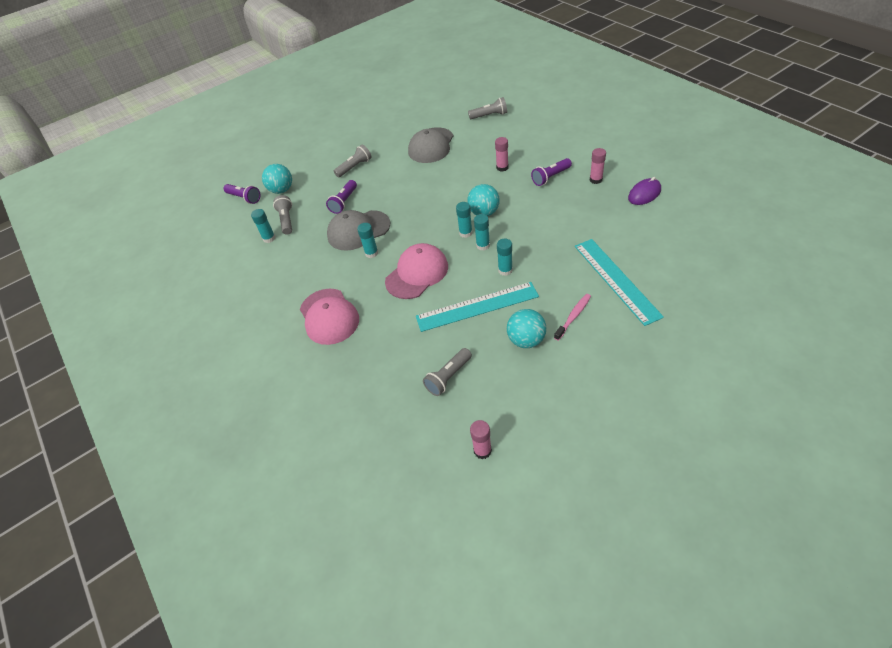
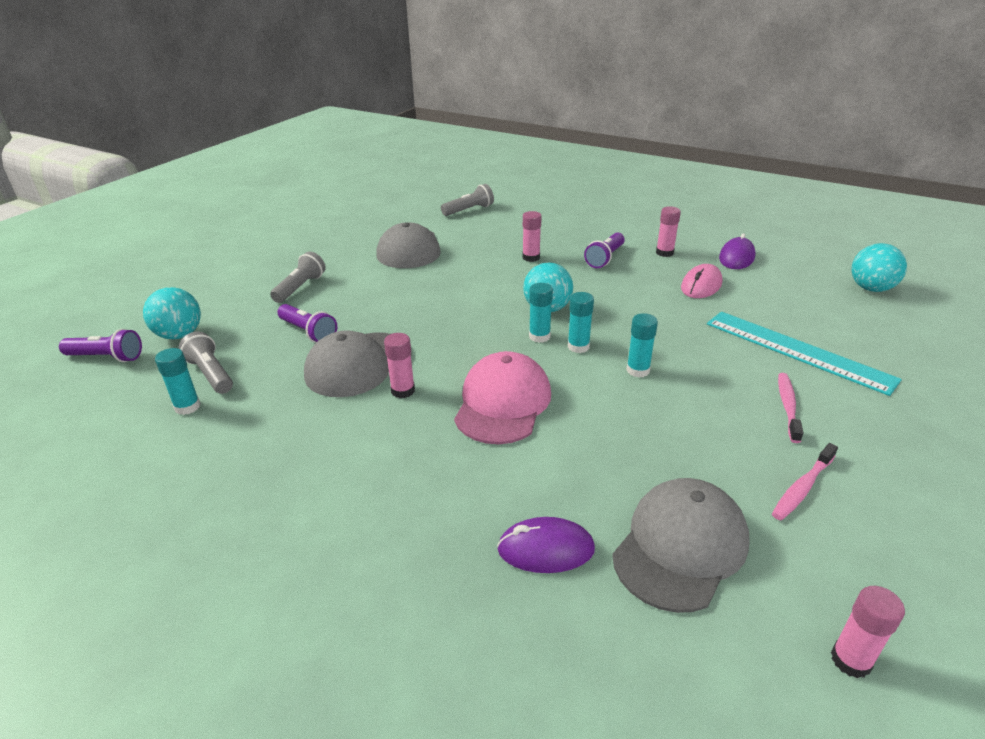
camera: 30 degrees left, 15 degrees down
(329, 316) = (383, 505): pink cap -> none
(344, 202) = (308, 332): purple flashlight -> purple flashlight turned 45 degrees counterclockwise
(371, 253) = (403, 391): turquoise glue stick -> pink glue stick
(386, 359) = (545, 549): none -> purple mouse
(448, 377) = (680, 547): grey flashlight -> grey cap
(477, 306) = (636, 426): turquoise ruler -> none
(526, 340) = (752, 455): turquoise ball -> turquoise ball (871, 289)
(536, 366) = (803, 487): none -> pink toothbrush
(597, 214) = (701, 285): none -> pink mouse

